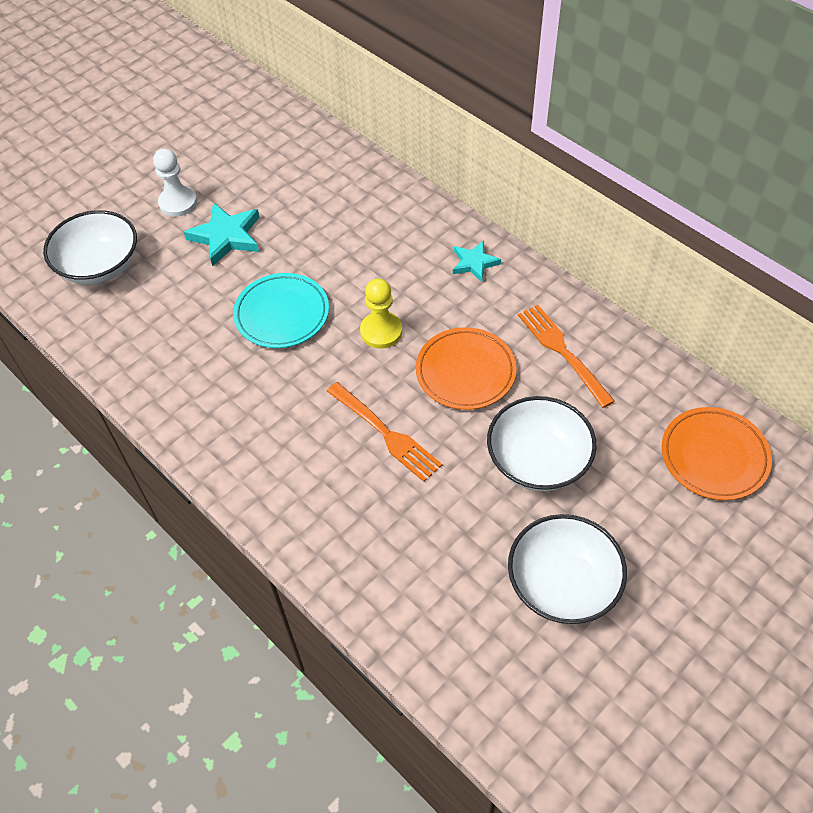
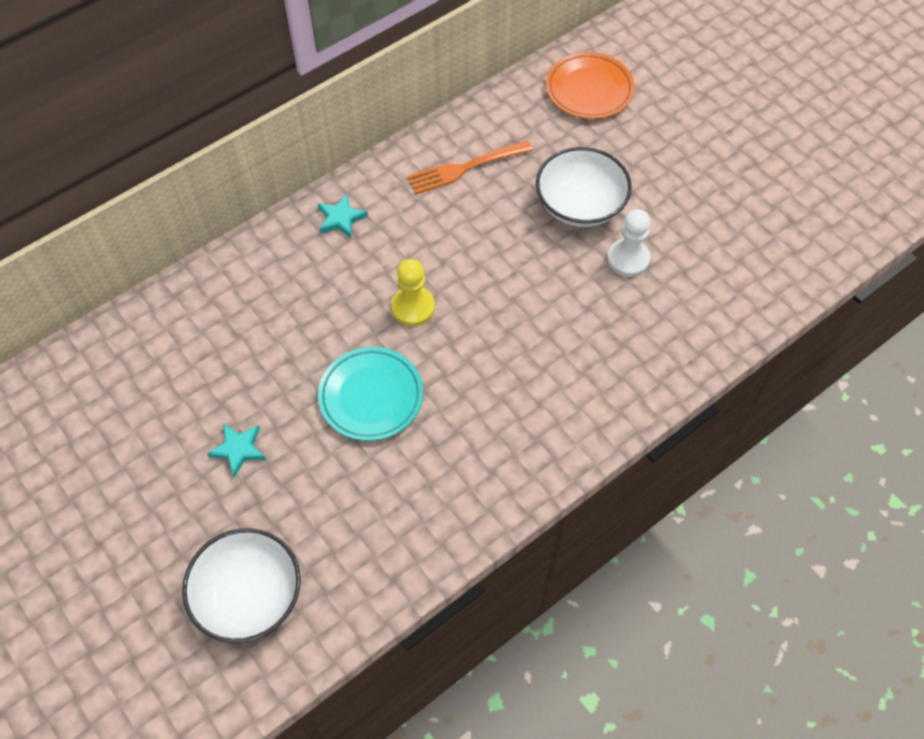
camera: 85 degrees left, 5 degrees up
(178, 203) = (164, 504): white pawn -> white pawn (628, 259)
(226, 236) = (238, 449): turquoise star -> turquoise star, size x0.63
(385, 433) = (537, 316): orange fork -> none
(465, 372) = (476, 244): orange plate -> none
(562, 584) = (697, 208): white bowl -> none

